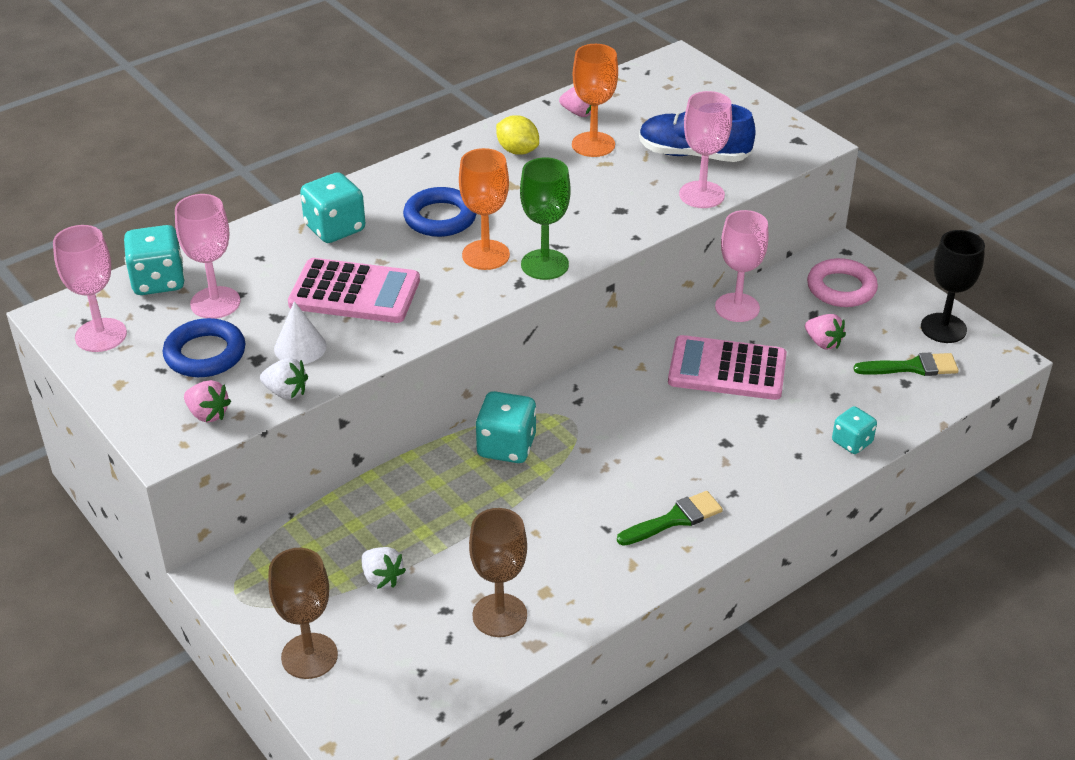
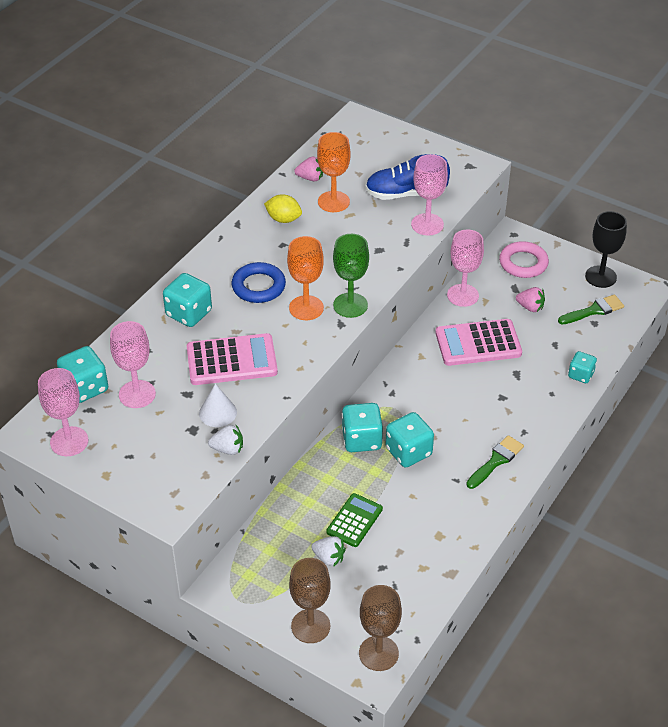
camera: 20 degrees left, 5 degrees up
(205, 354) = (153, 435): blue ring -> none
(208, 414) = (183, 480): pink strawberry -> none
(441, 542) = (354, 520): none -> green calculator
(499, 615) = (419, 560): brown goblet -> brown goblet (378, 653)
(560, 477) = (408, 452): none -> turquoise dice

